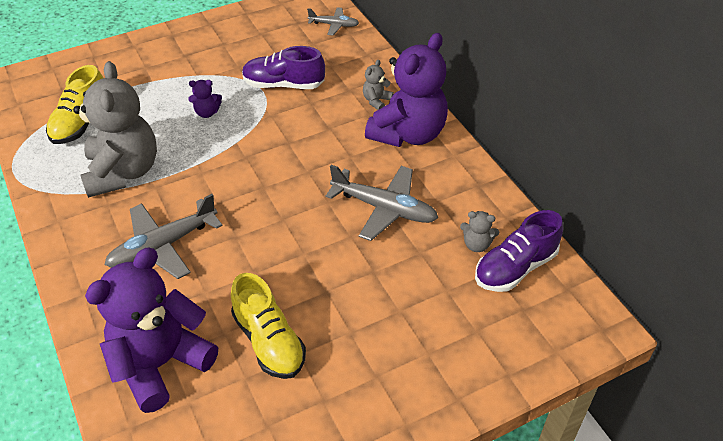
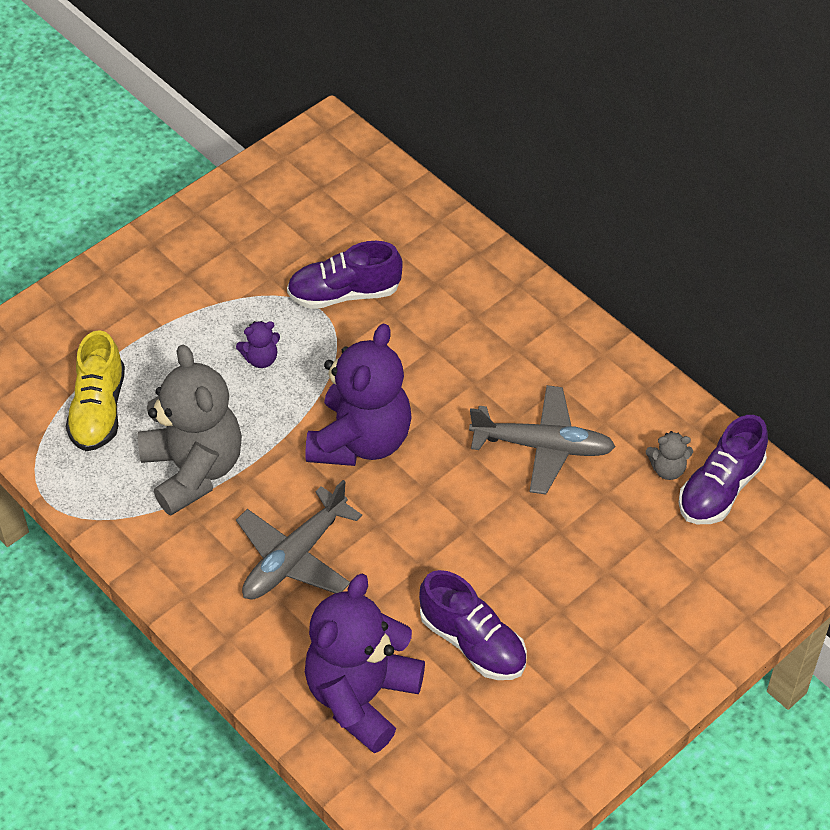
camera: 15 degrees left, 5 degrees up
(269, 341) = (472, 642): yellow shoe -> purple shoe
(334, 25) = (373, 181): grey plane -> none
(376, 101) = (477, 293): grey teddy bear -> none
(408, 134) = (535, 334): purple teddy bear -> purple teddy bear (360, 440)

